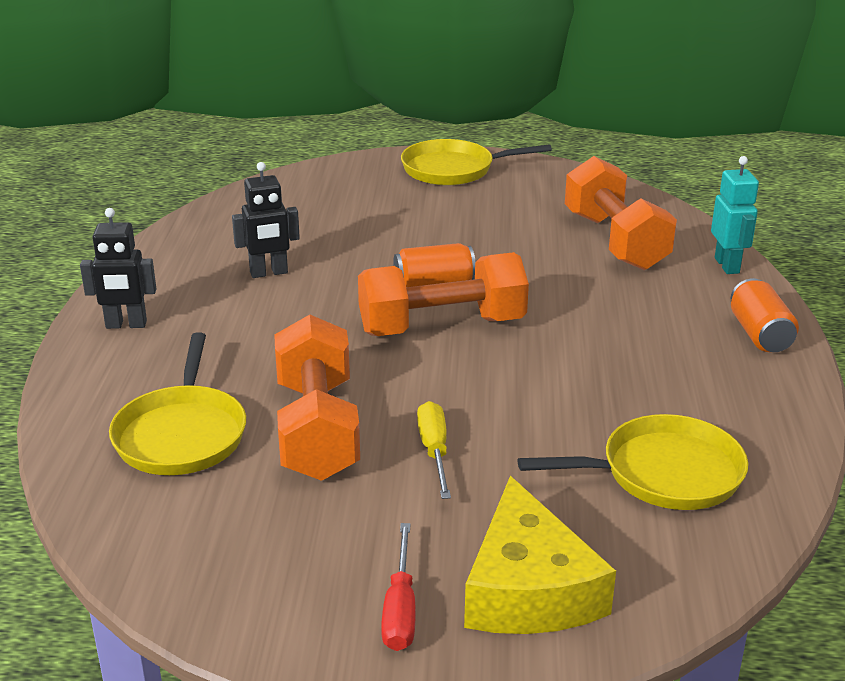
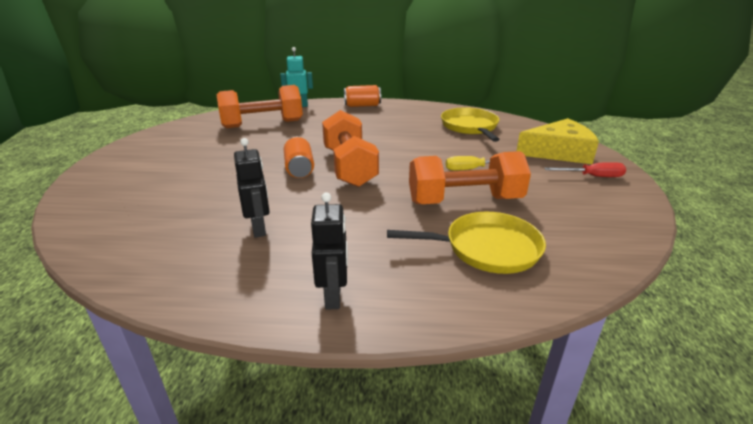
camera: 90 degrees left, 0 degrees up
(453, 169) = (125, 162): yellow pan -> none

